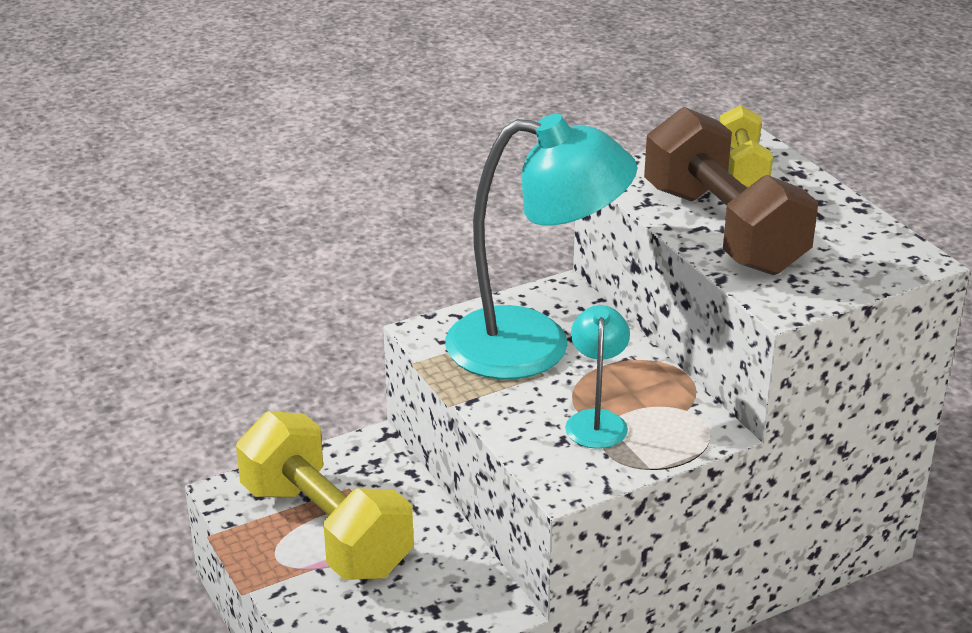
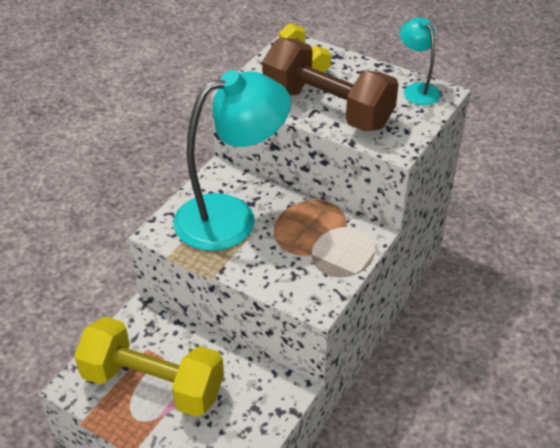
camera: 30 degrees left, 10 degrees up
(596, 420) = (303, 254): turquoise lamp -> turquoise lamp (417, 90)

